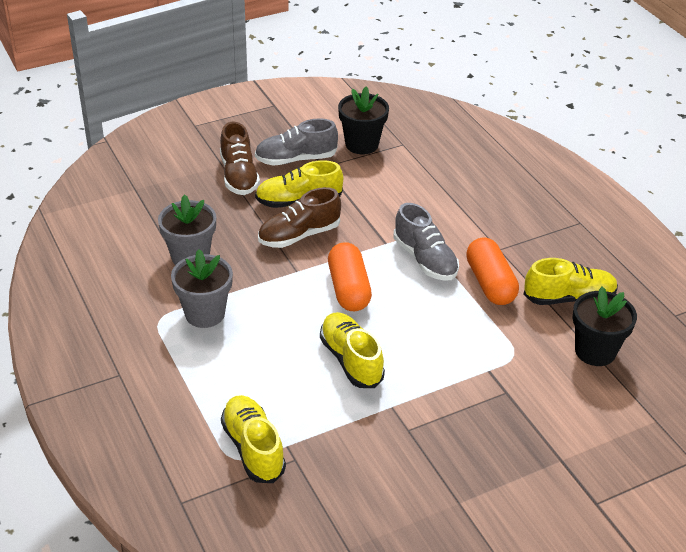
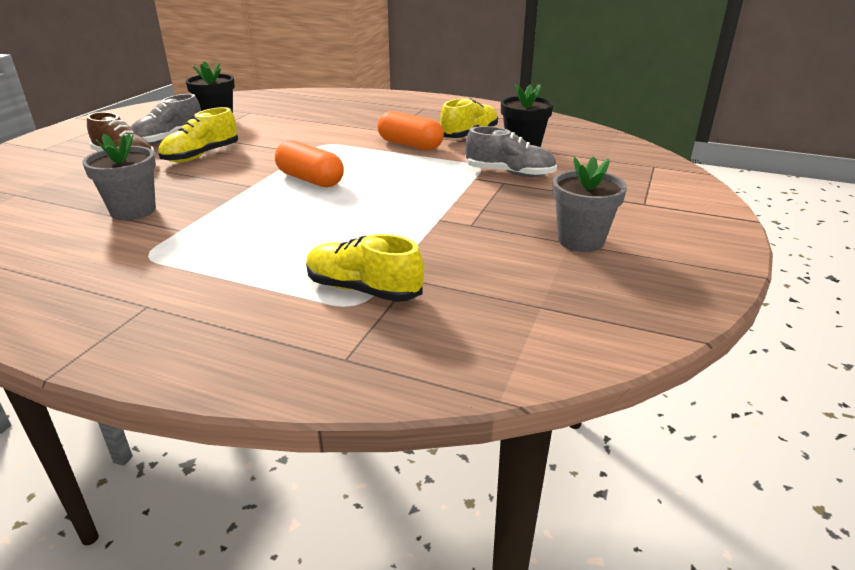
camera: 40 degrees left, 10 degrees down
(205, 314) = (194, 235): grey flower pot -> grey flower pot (581, 240)
(299, 235) = (226, 169): brown shoe -> none
(351, 360) = (369, 210): yellow shoe -> none
(425, 259) = (347, 150): grey shoe -> grey shoe (509, 173)

